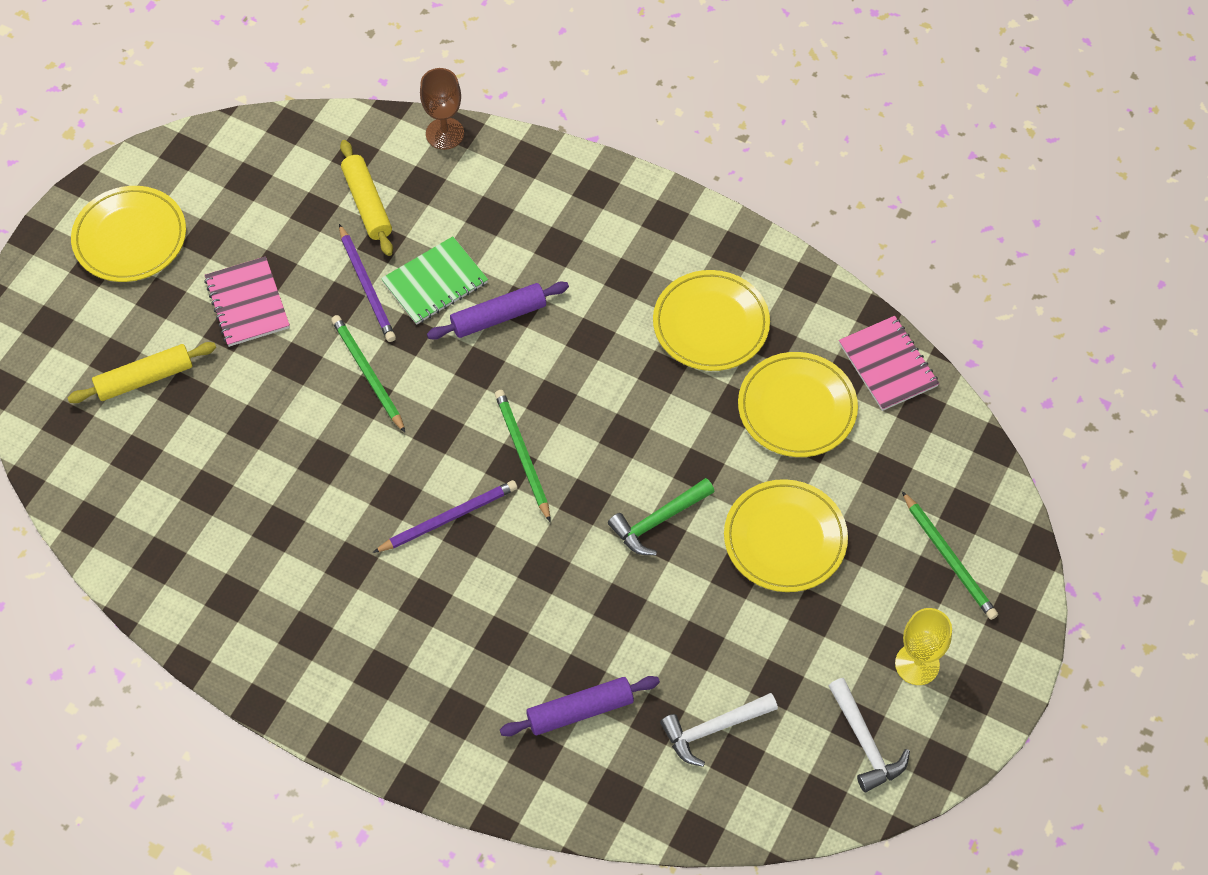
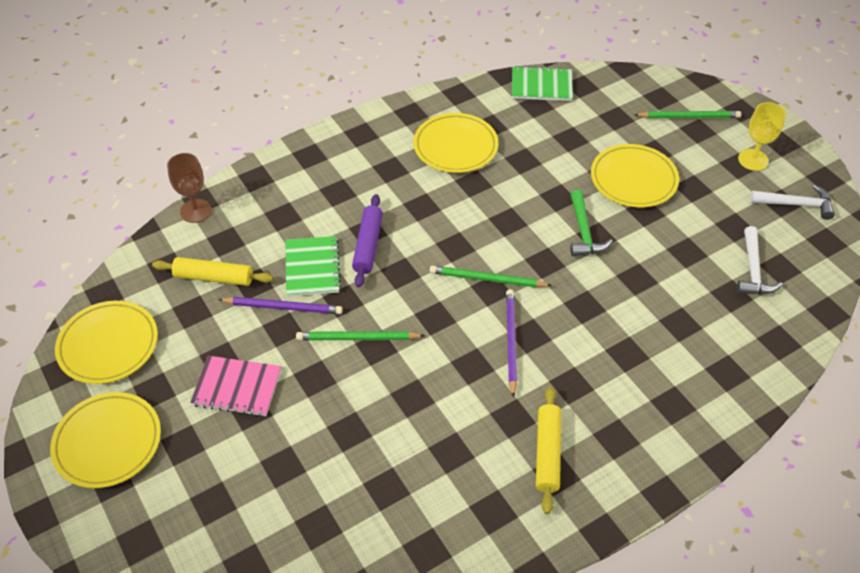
camera: 60 degrees left, 10 degrees down
(145, 378) = (249, 488): yellow rolling pin -> yellow rolling pin (547, 453)
(580, 710) = (706, 333): purple rolling pin -> none
(797, 408) = (544, 135): yellow plate -> yellow plate (108, 345)
(887, 365) = (541, 86): pink notebook -> green notebook

